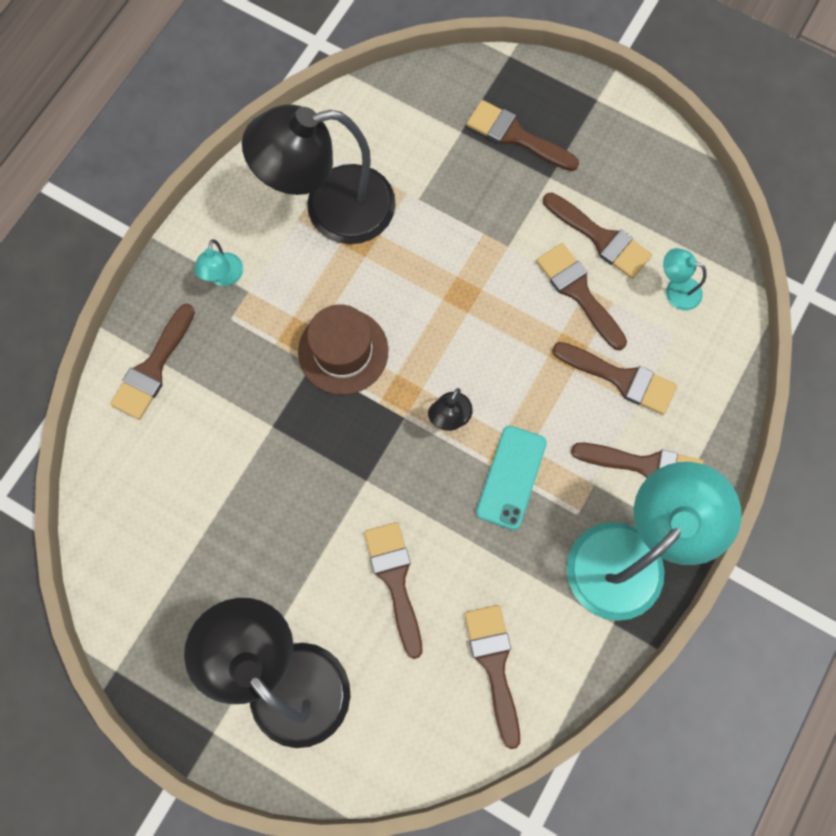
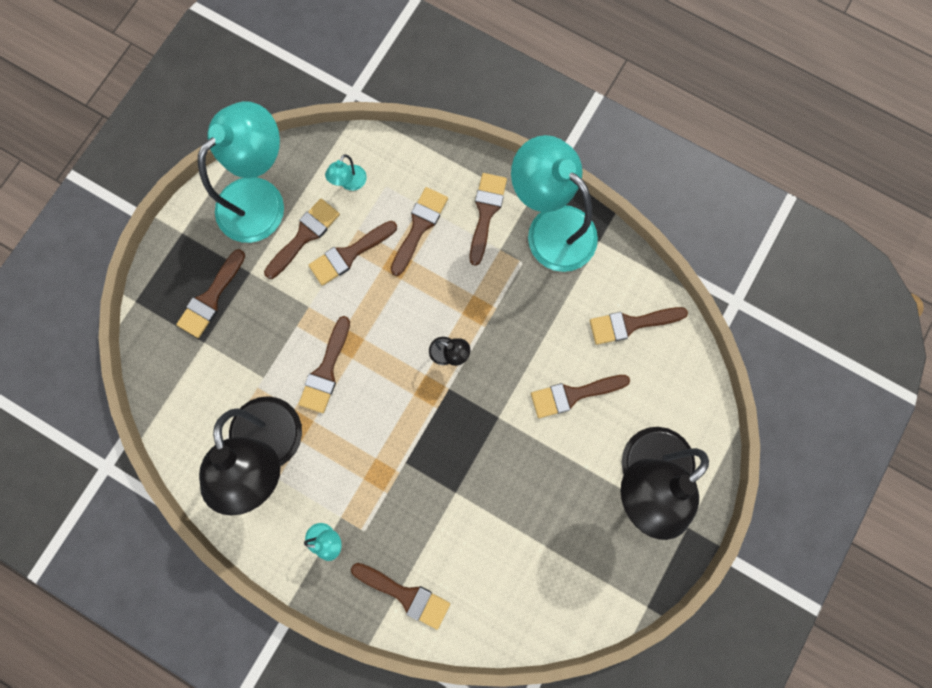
camera: 90 degrees left, 5 degrees up
(343, 351) = (394, 437): brown hat -> none
(427, 269) = (326, 370): none -> brown brush
(511, 477) = (495, 309): turquoise phone -> none
(647, 185) = (261, 198): none -> turquoise lamp

